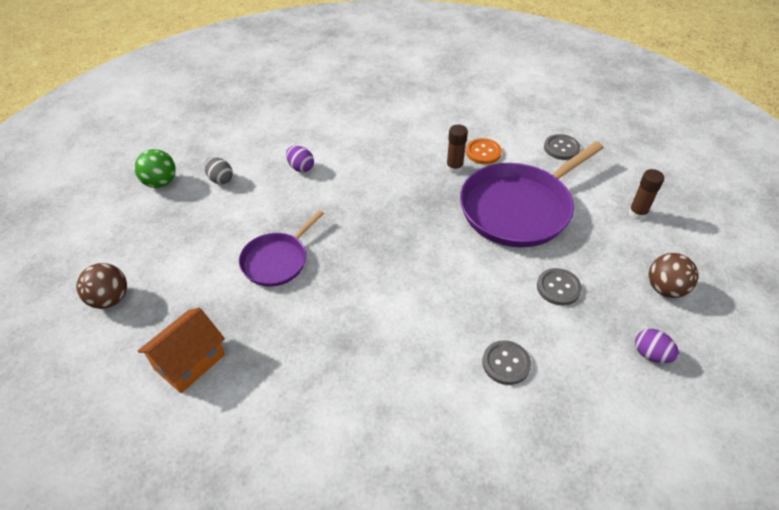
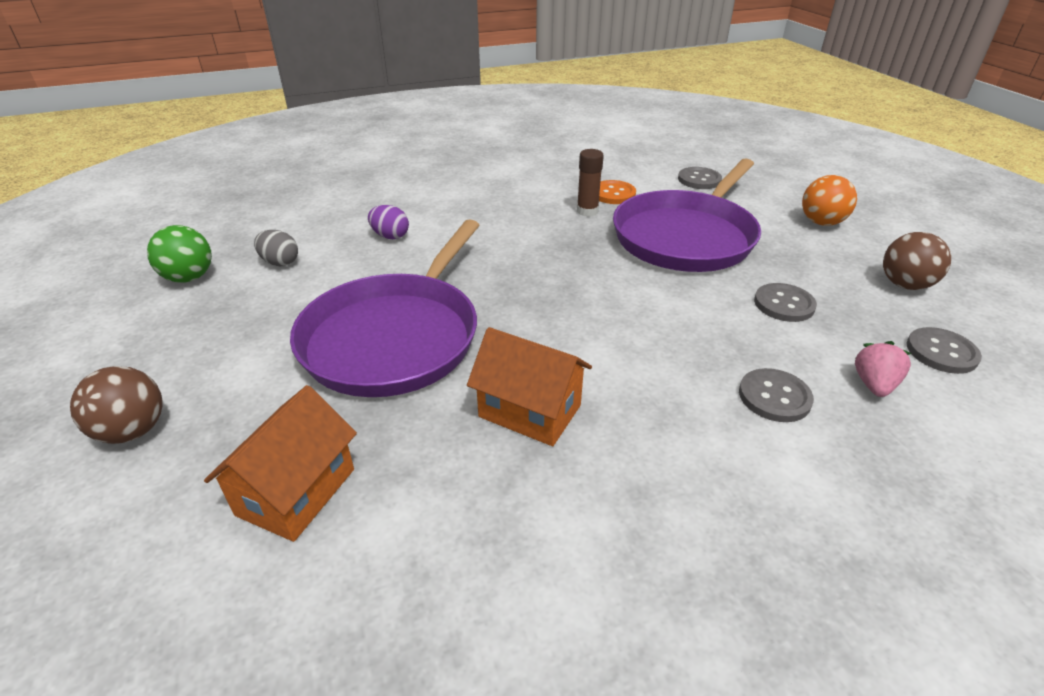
camera: 15 degrees left, 10 degrees down
(277, 260) = (395, 337): purple pan -> purple pan, size x1.80
(341, 337) = (530, 411): none -> orange house
(582, 370) = (874, 385): none -> pink strawberry
(637, 213) = (821, 222): brown glue stick -> orange ball
(651, 354) = (941, 352): purple egg -> grey button

